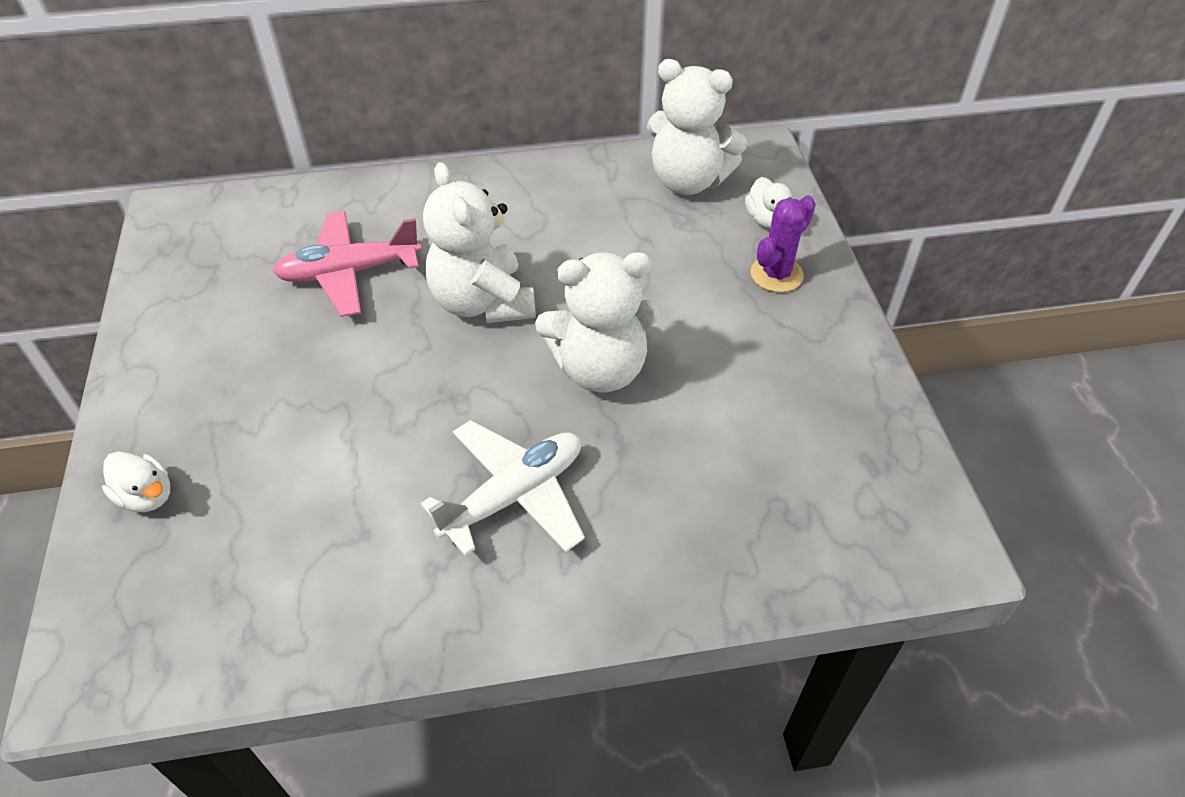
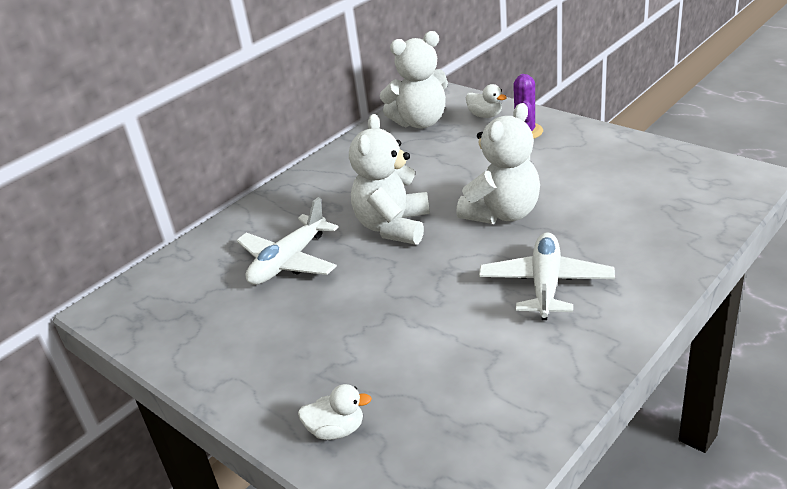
camera: 35 degrees left, 15 degrees down
(349, 272) = (288, 261): pink plane -> white plane
(482, 302) = (393, 227): white teddy bear -> white teddy bear turned 75 degrees clockwise

